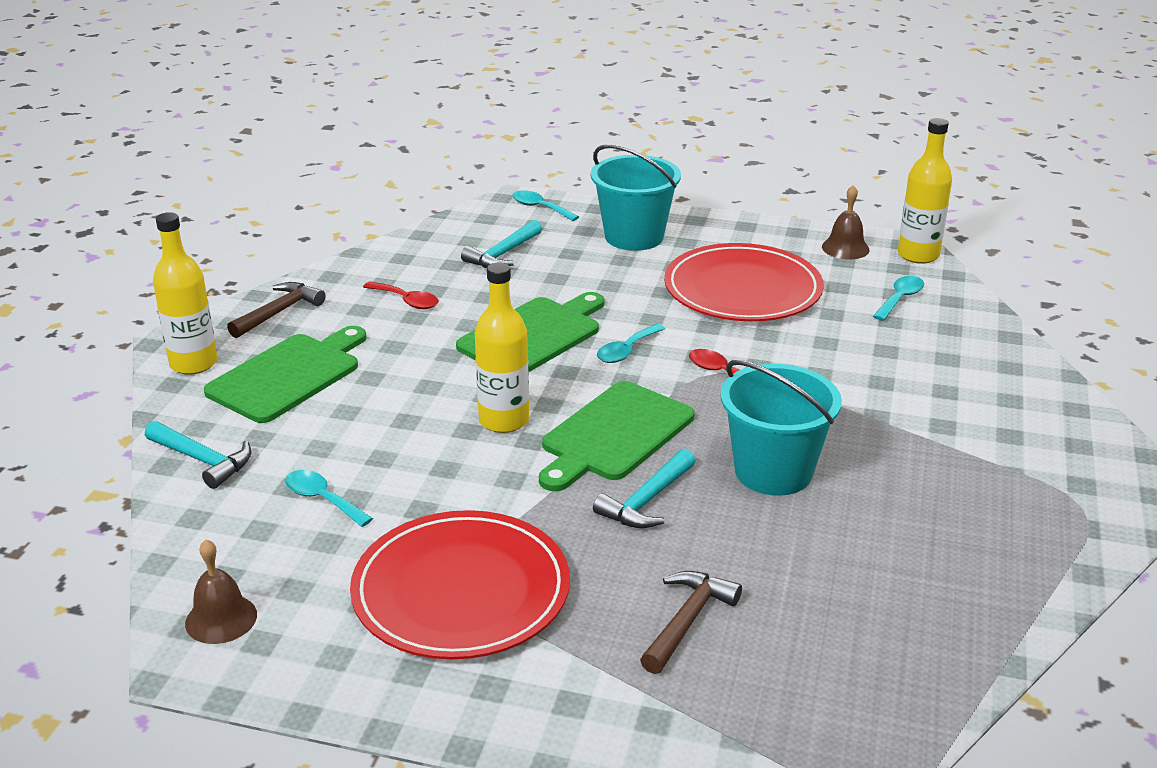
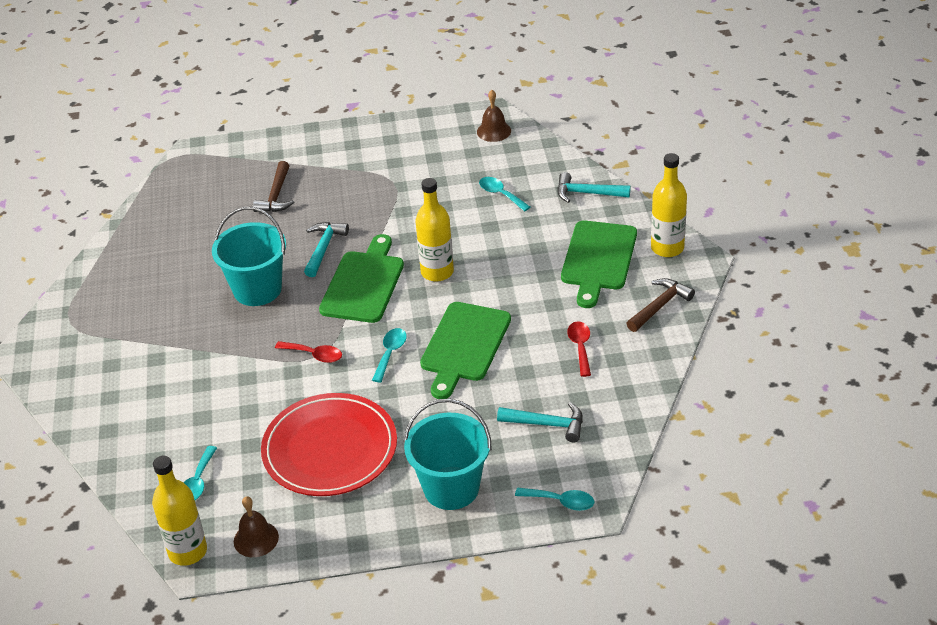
camera: 160 degrees right, 10 degrees up
(279, 312) = (660, 306): brown hammer -> brown hammer turned 150 degrees counterclockwise
(322, 499) = (500, 194): turquoise spoon -> turquoise spoon turned 150 degrees counterclockwise
(406, 301) = (580, 347): red spoon -> red spoon turned 75 degrees clockwise
(461, 591) = (393, 175): red plate -> none
(503, 254) = (547, 424): turquoise hammer -> turquoise hammer turned 90 degrees clockwise

